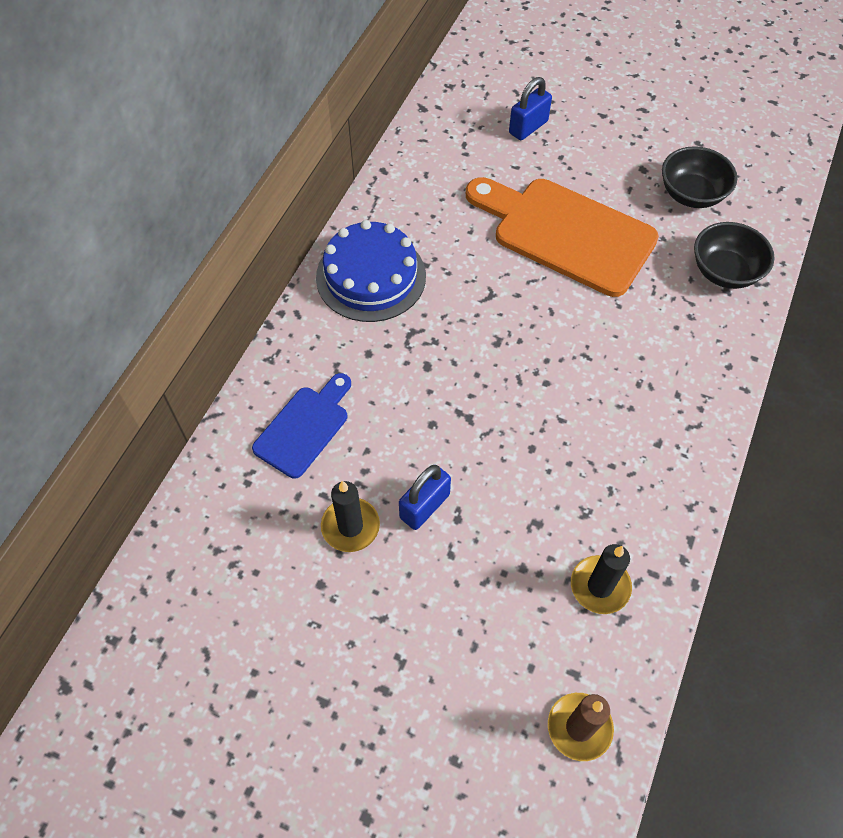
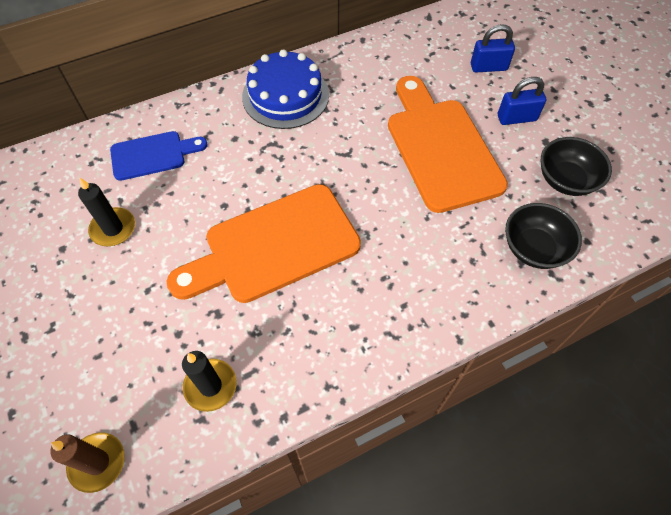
camera: 40 degrees right, 0 degrees up
(424, 506) = (165, 250): blue padlock -> blue padlock (516, 118)
(520, 427) = (274, 246): none -> orange cutting board

